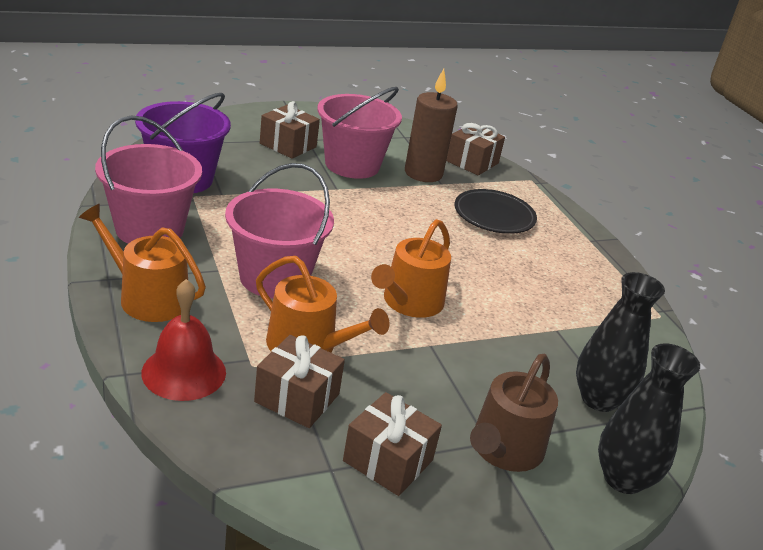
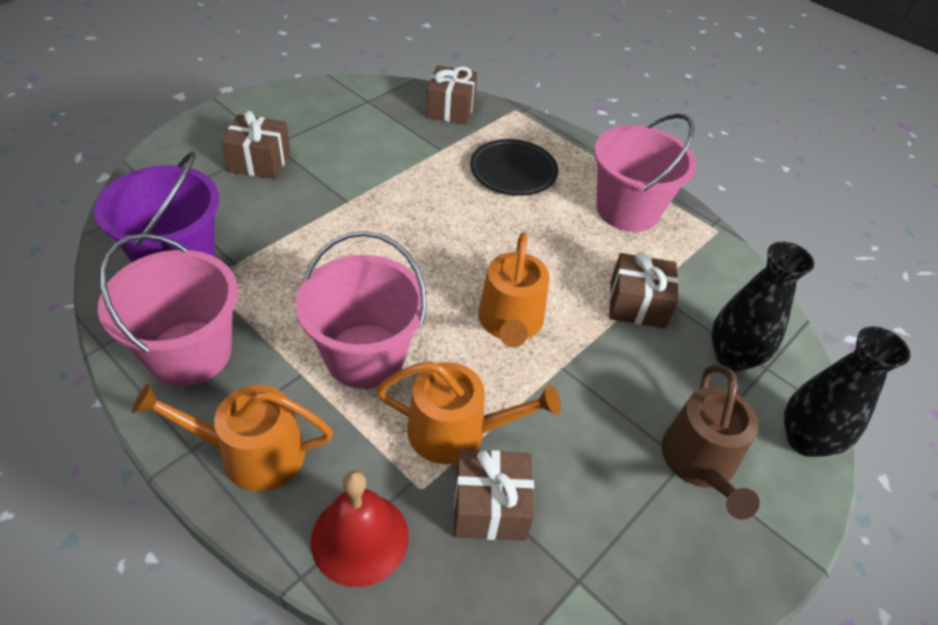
camera: 25 degrees left, 15 degrees up
(352, 165) = (341, 161): pink bucket -> pink bucket (627, 210)
(388, 460) = (618, 537): brown gift -> brown gift (637, 304)
(423, 173) = (416, 143): brown candle -> none

